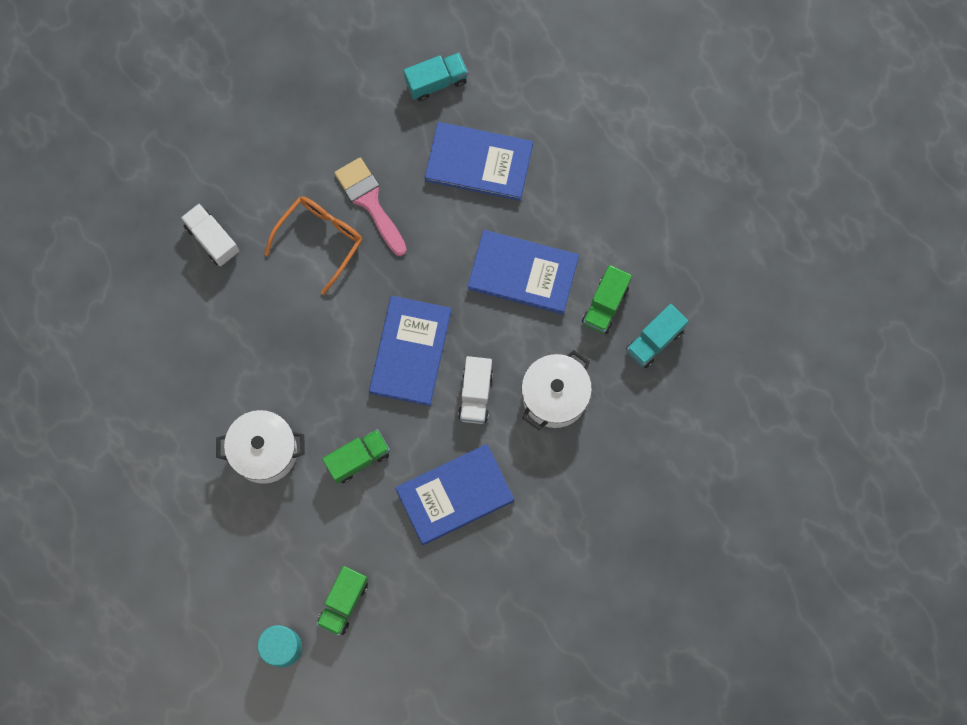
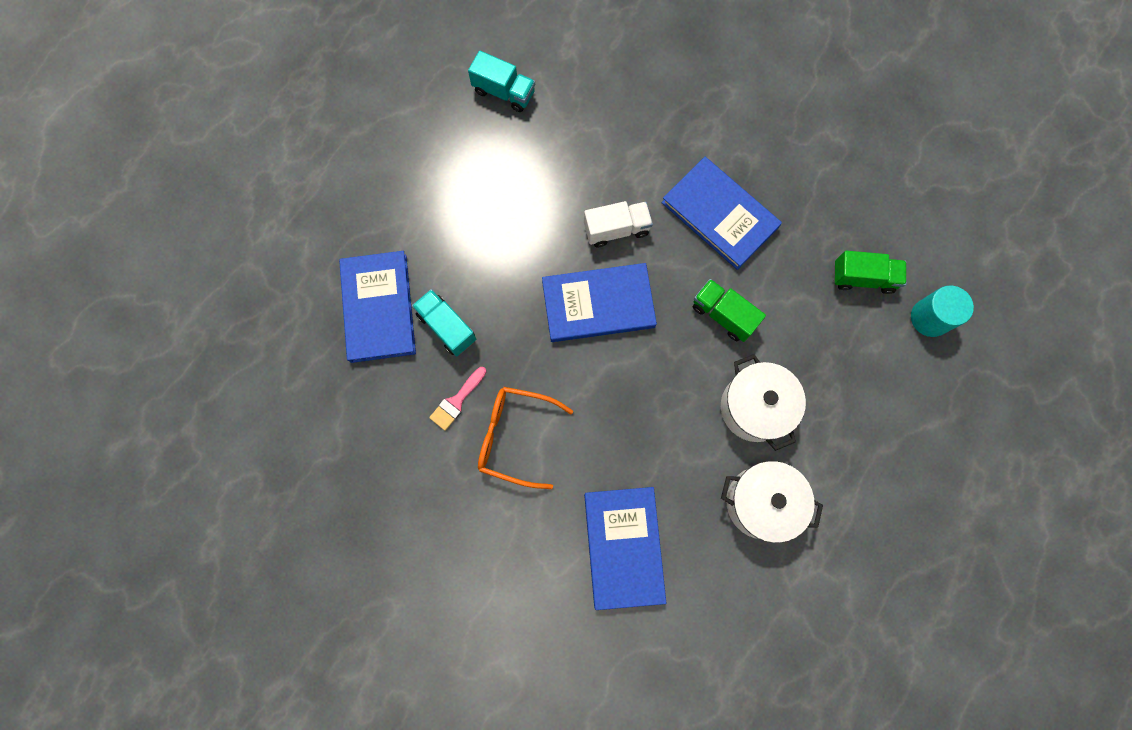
camera: 110 degrees left, 0 degrees up
(212, 239) = (555, 552): white truck -> none
(369, 202) = (456, 401): pink brush -> pink brush, size x0.61
(436, 81) = (302, 381): turquoise truck -> turquoise truck (447, 327)
(523, 273) = (480, 227): blue book -> blue book (623, 547)
(554, 396) = (590, 159): white pot -> white pot (761, 502)
(605, 305) = (485, 144): green truck -> none

